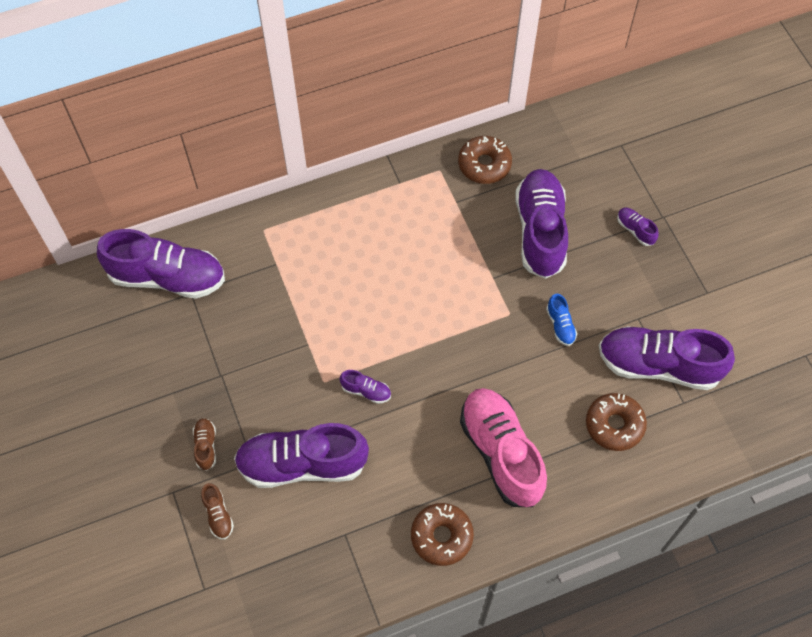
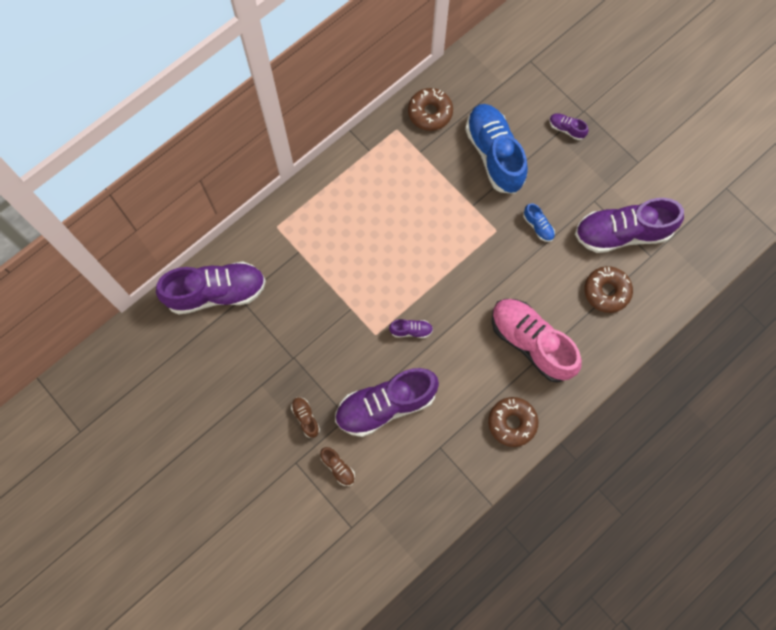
camera: 20 degrees left, 10 degrees up
(540, 231) = (494, 155): purple shoe -> blue shoe

